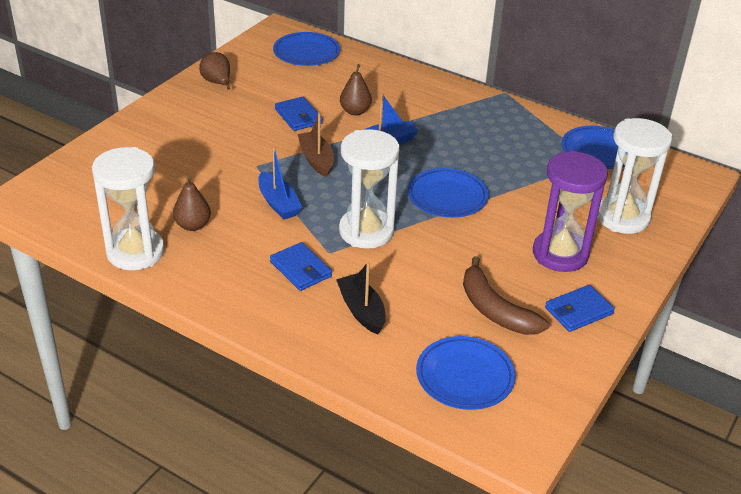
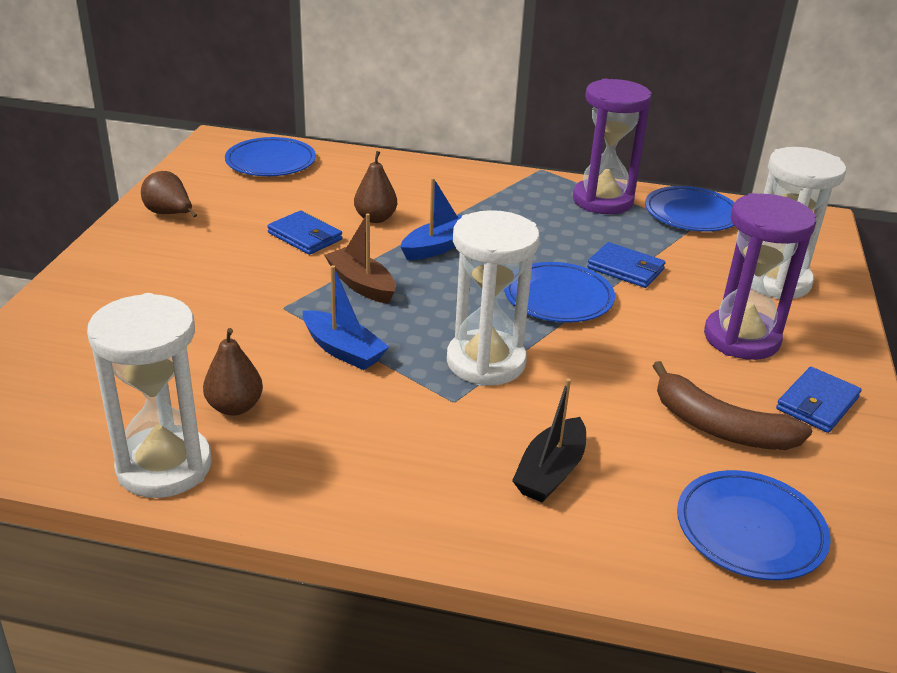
camera: 20 degrees left, 5 degrees down
(300, 269) = (429, 434): blue wallet -> blue wallet (625, 269)
(361, 310) = (550, 472): black boat -> black boat turned 105 degrees counterclockwise
(535, 127) = (602, 201): none -> purple hourglass

